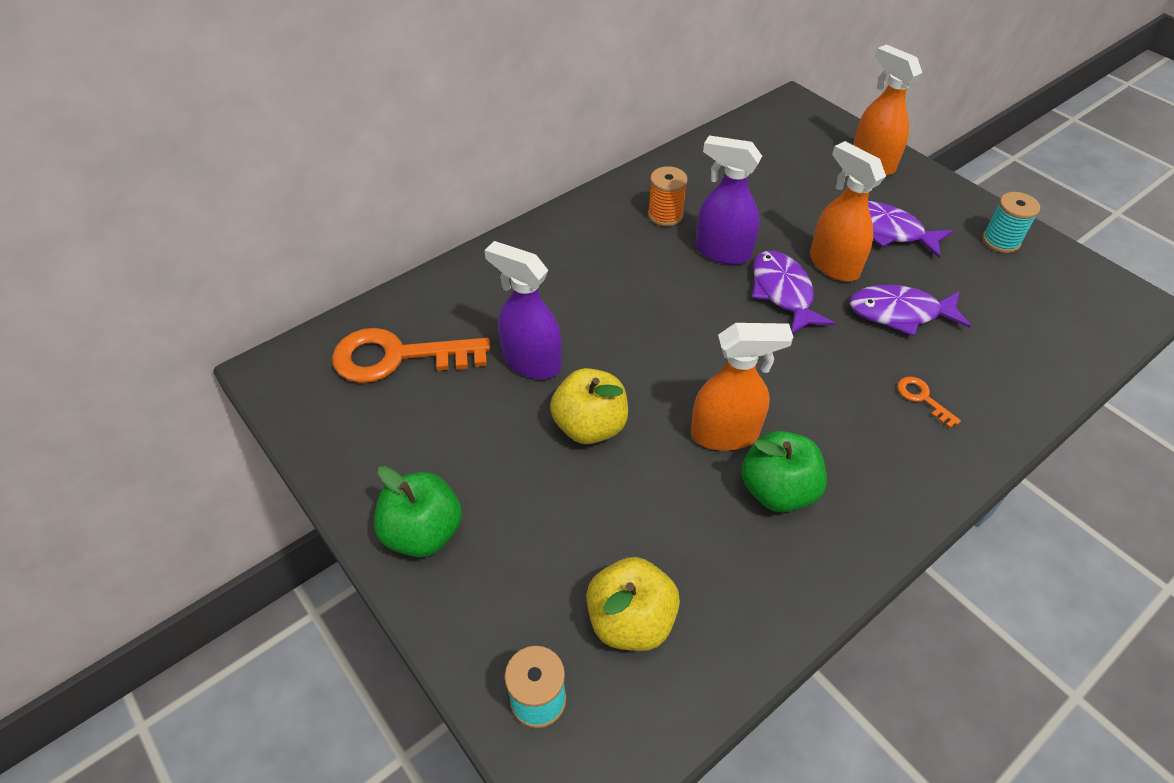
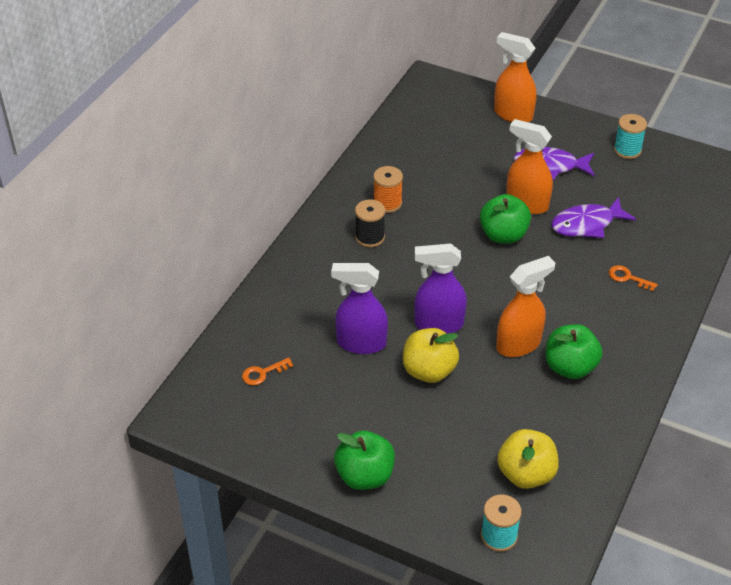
camera: 25 degrees left, 5 degrees down
(398, 357) = (263, 373): orange key -> orange key, size x0.43
(621, 245) = (370, 237): none -> black spool
(722, 252) = (445, 219): purple spray bottle -> purple spray bottle (438, 324)
(783, 292) = (503, 235): purple fish -> green apple

